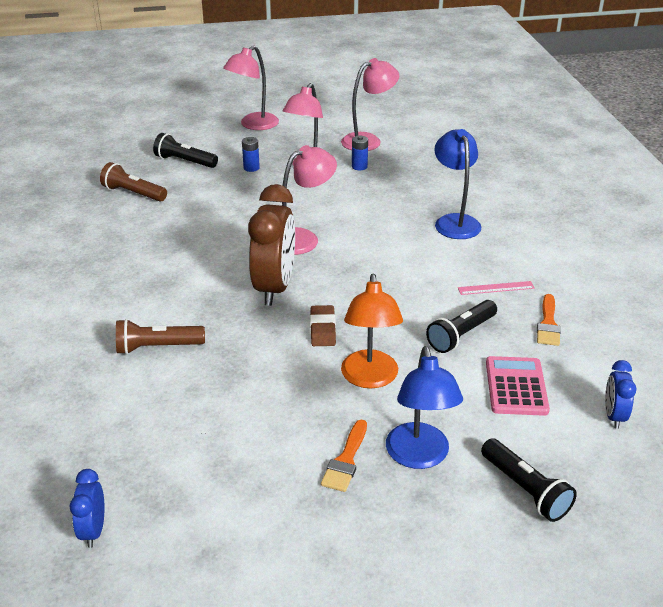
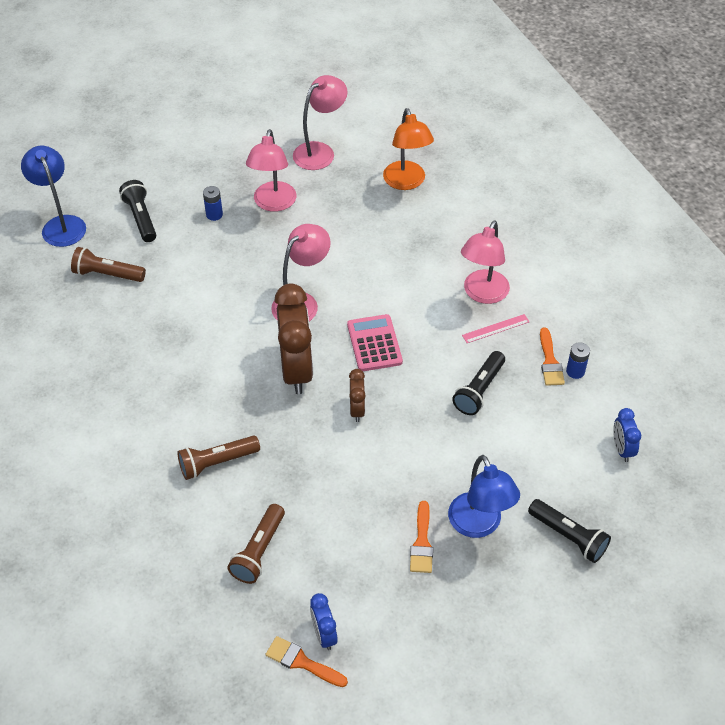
camera: 15 degrees left, 15 degrees up
(93, 530) = (245, 656): blue clock -> blue clock (324, 634)
(154, 551) = (302, 662): none -> orange brush
(161, 432) = (259, 551): none -> brown flashlight
(184, 161) = (141, 218): black flashlight -> black flashlight turned 60 degrees clockwise
(253, 125) = (192, 149): pink lamp -> pink lamp (482, 294)
(323, 329) = (357, 410): brown eraser -> brown clock
(359, 166) = (323, 192): blue battery -> blue battery (575, 371)
(370, 378) = (415, 455): orange lamp -> orange lamp (406, 182)
(454, 221) = (437, 251): blue lamp -> blue lamp (61, 224)
(516, 386) = (538, 436): pink calculator -> pink calculator (374, 343)

